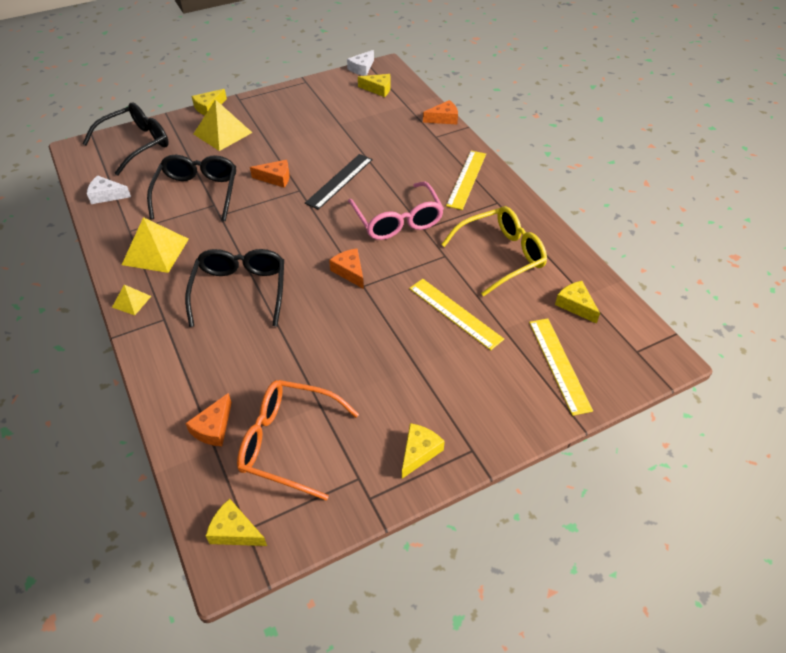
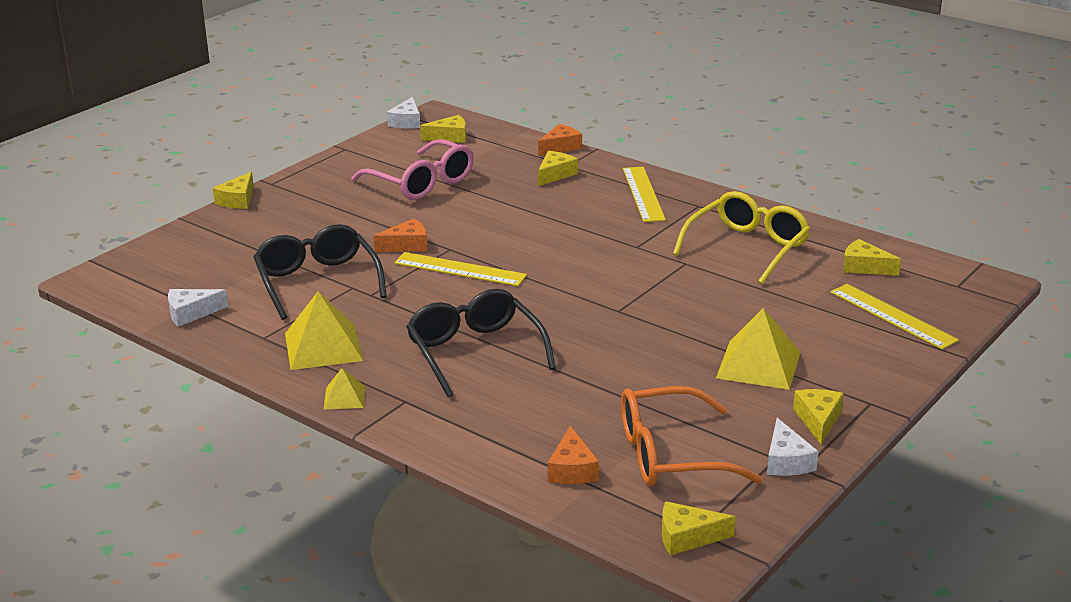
camera: 25 degrees left, 20 degrees down
(136, 144) = (174, 256): black glasses -> none
(222, 133) = (286, 220): yellow pyramid -> yellow pyramid (758, 364)
(339, 181) = (491, 229): black ruler -> none
(350, 271) = (590, 303): orange cheese -> none
(363, 484) = (786, 461): none -> white cheese
(398, 221) = (600, 247): pink glasses -> pink glasses (422, 183)
(420, 143) = (555, 174): none -> yellow cheese
(455, 313) = (745, 306): yellow ruler -> yellow ruler (460, 269)

